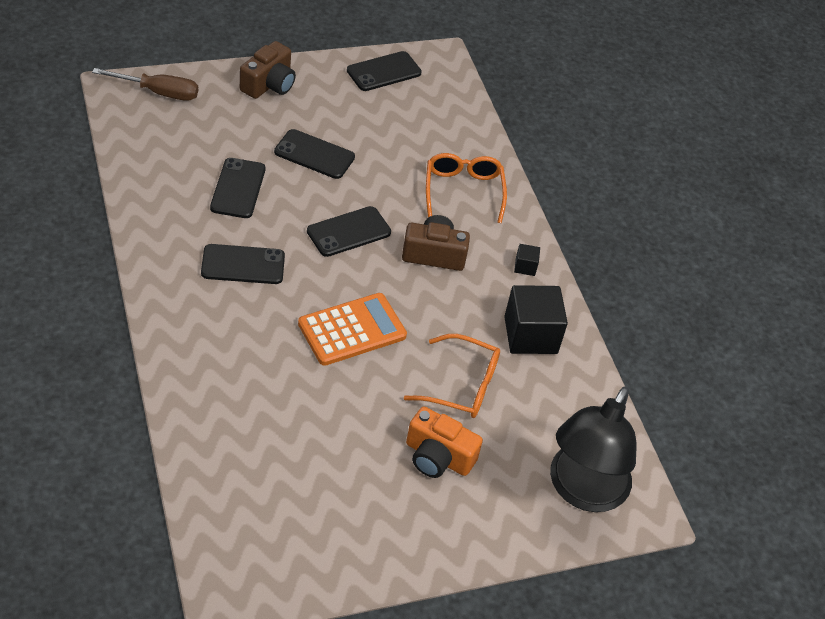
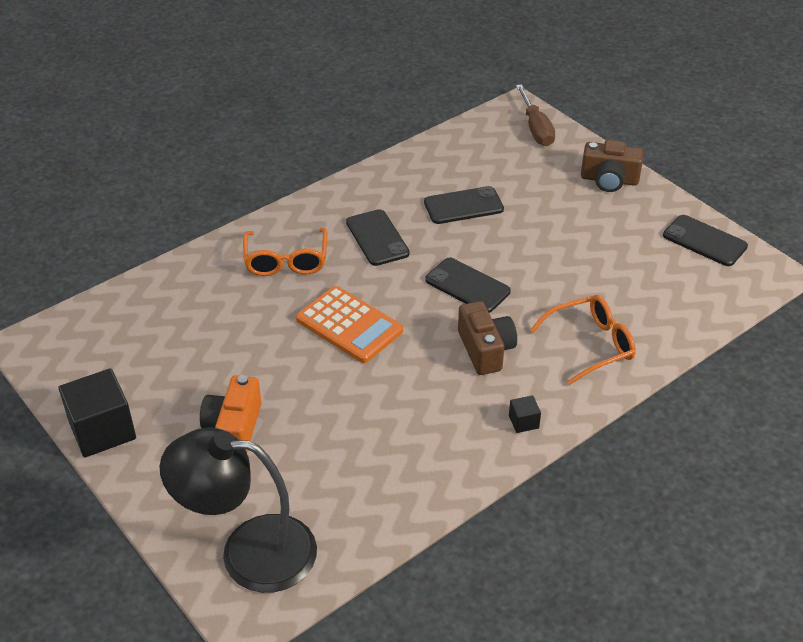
camera: 75 degrees right, 5 degrees down
(314, 154) = (546, 234): black phone -> none
(462, 386) = (330, 420): orange glasses -> orange glasses (286, 261)
(530, 335) = (431, 452): black cube -> black cube (102, 430)

